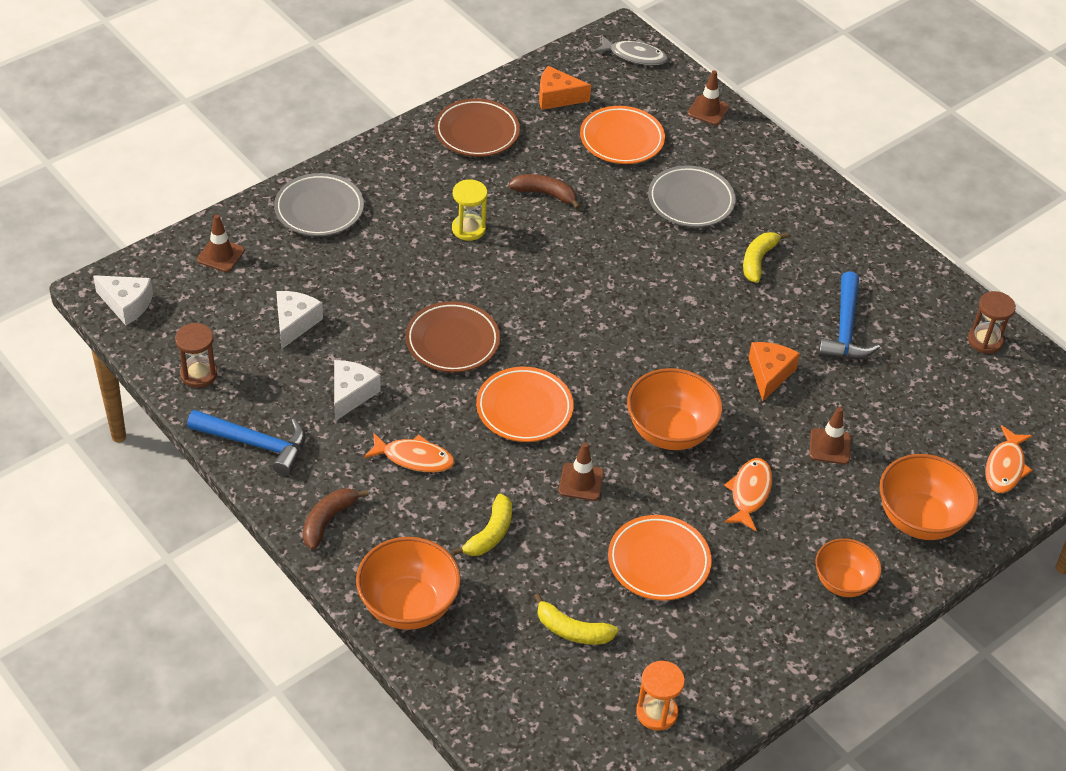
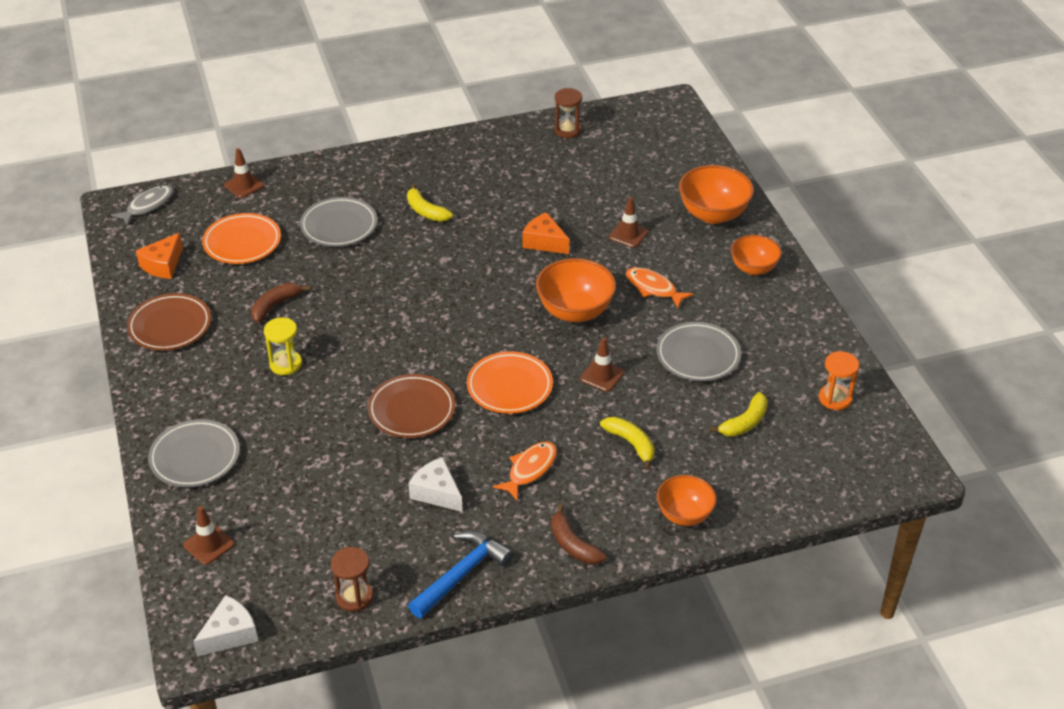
camera: 65 degrees left, 5 degrees down
(294, 323) = (329, 511): white cheese -> none
(408, 606) = (684, 514): orange bowl -> orange bowl, size x0.65
(658, 562) = (698, 356): orange plate -> grey plate
(845, 329) = (520, 190): blue hammer -> none
(1005, 467) = (685, 161): orange fish -> none

